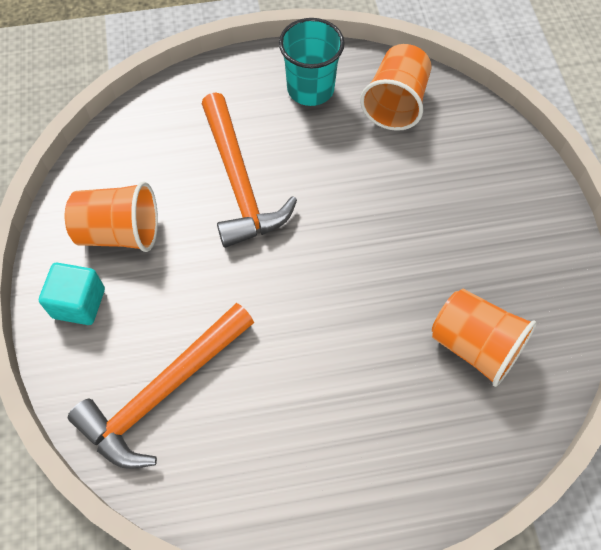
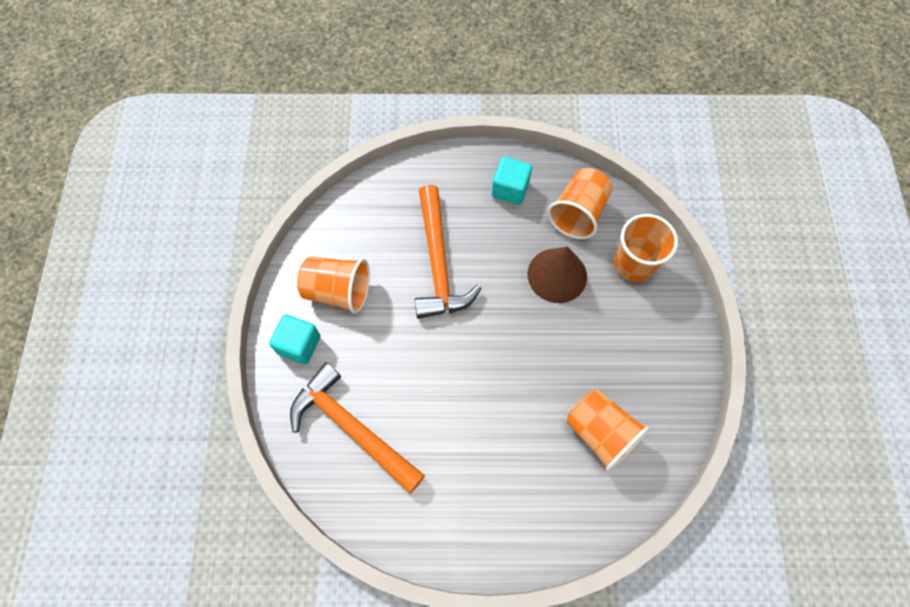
camera: 10 degrees right, 5 degrees up
(162, 392) = (352, 427): orange hammer -> orange hammer turned 75 degrees clockwise
(310, 89) = (510, 189): turquoise cup -> turquoise cube
(385, 174) = (557, 275): none -> brown cone
(472, 148) = (634, 264): none -> orange cup

